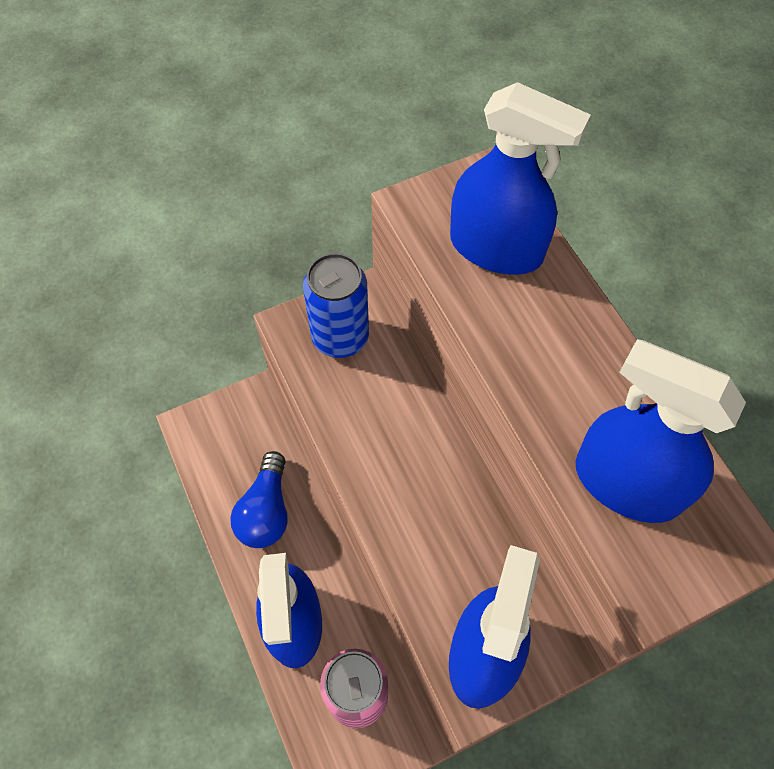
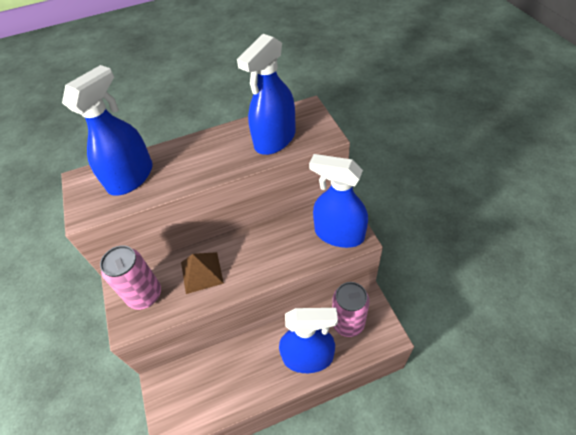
camera: 80 degrees left, 10 degrees down
(266, 511) = (237, 374): blue light bulb -> none
(340, 337) = (145, 295): blue can -> pink can
(384, 413) = (201, 272): none -> brown pyramid

